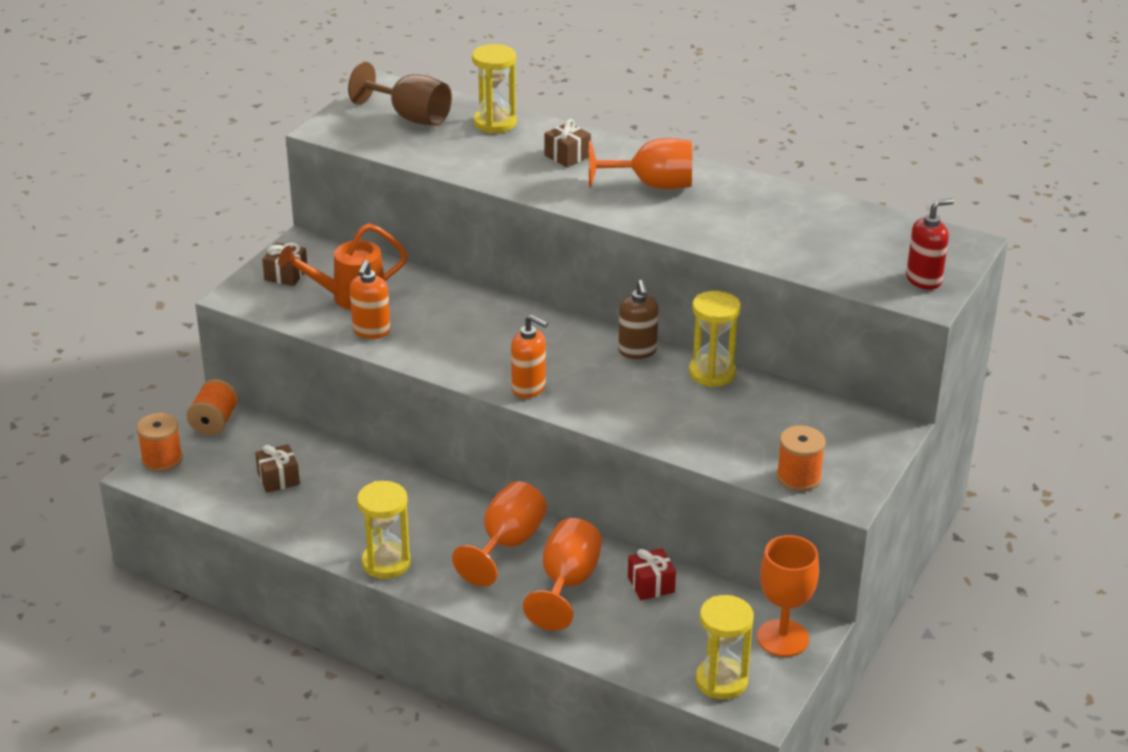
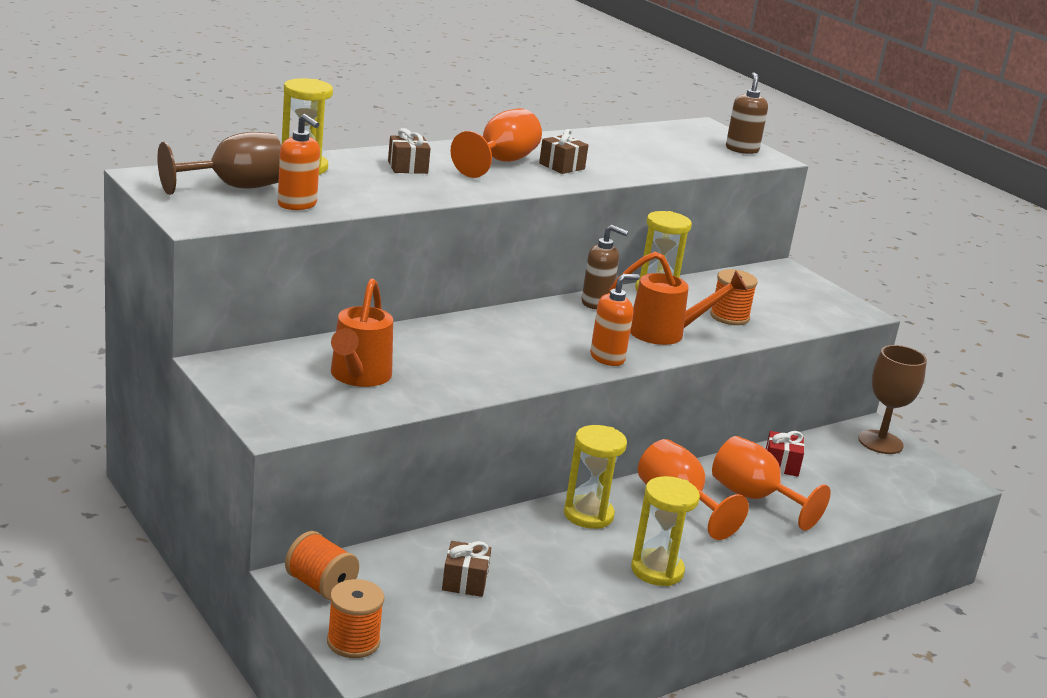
camera: 65 degrees left, 10 degrees down
(286, 275) = (269, 391): brown gift -> brown gift (562, 166)
(371, 331) = (433, 388): orange soap dispenser -> orange soap dispenser (297, 204)
(623, 402) = (666, 333): none -> orange watering can
(721, 681) = (917, 483): yellow hourglass -> yellow hourglass (588, 515)
(782, 638) = (880, 442): orange goblet -> brown goblet
(798, 477) = (822, 316): orange spool -> orange spool (729, 317)
(924, 280) = (742, 149): red soap dispenser -> brown soap dispenser

